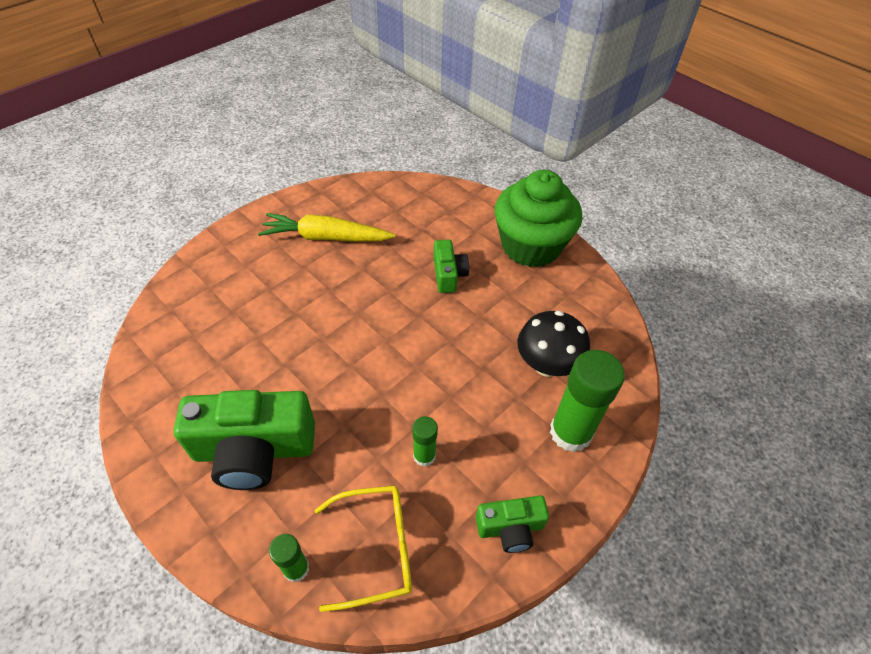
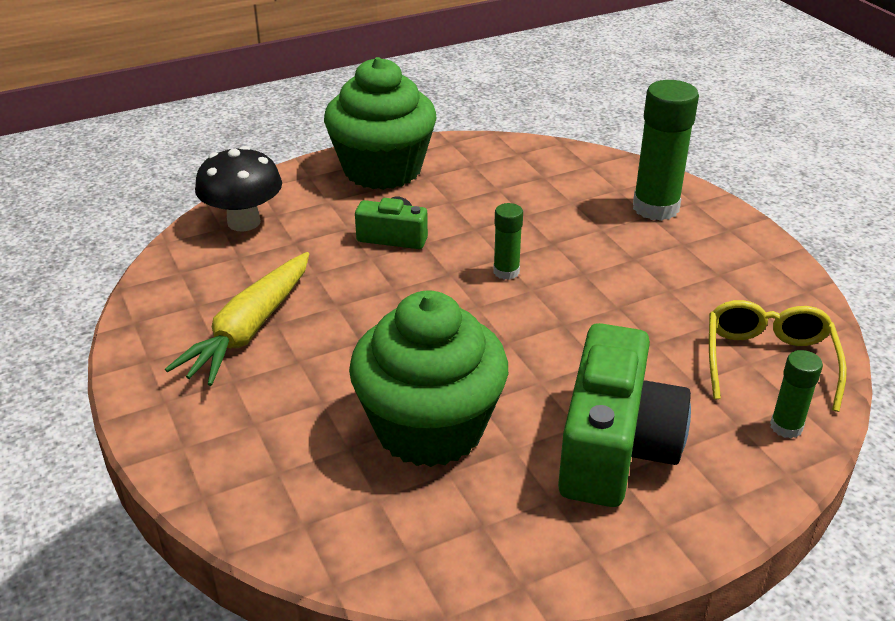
camera: 70 degrees left, 15 degrees down
(255, 344) = (429, 428): none -> green cupcake
(424, 456) = (659, 307): green glue stick -> green glue stick (506, 272)
(510, 528) = (756, 268): green camera -> none
(547, 365) = (566, 201): black mushroom -> black mushroom (244, 222)

